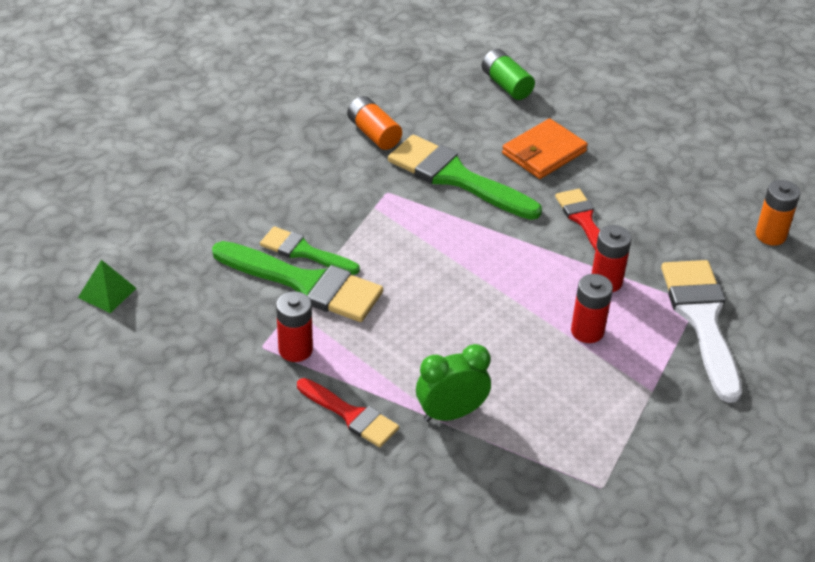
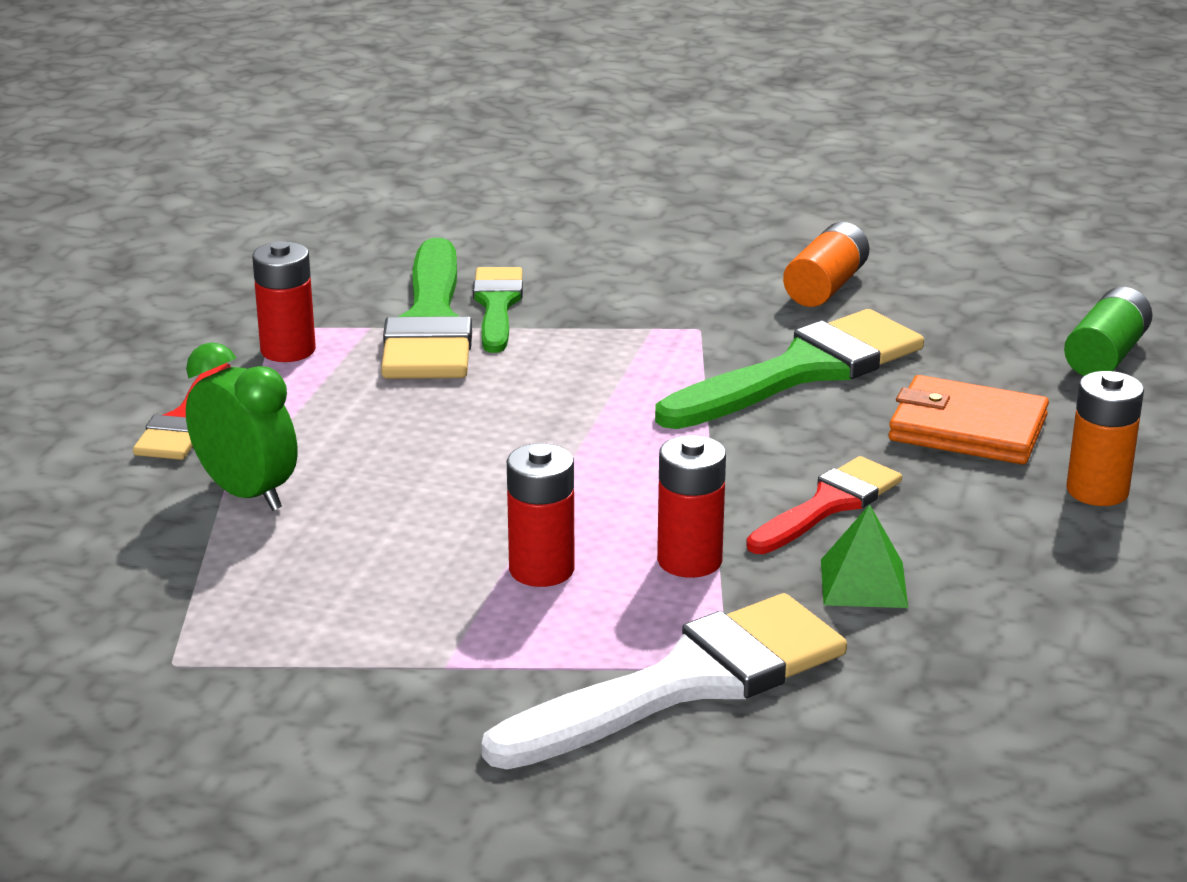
camera: 65 degrees right, 15 degrees down
(107, 292) = (293, 213): green pyramid -> green pyramid (863, 583)
(455, 177) = (801, 371): green brush -> green brush turned 45 degrees clockwise
(770, 235) = (1031, 716): orange battery -> orange battery (1097, 491)

